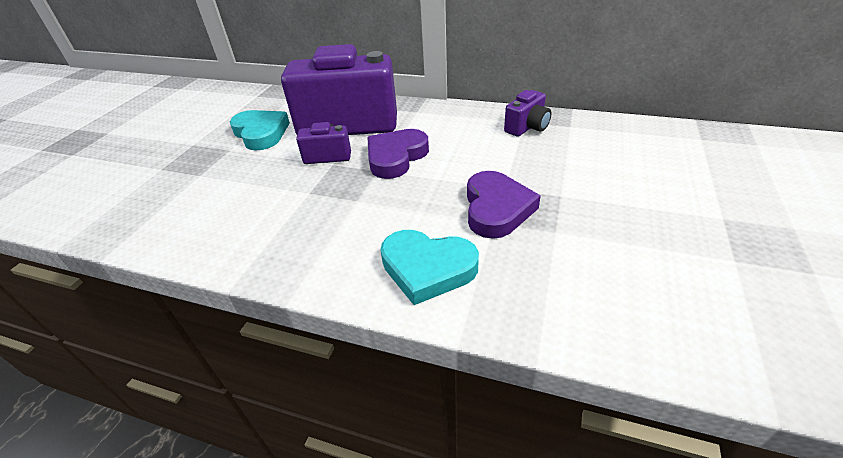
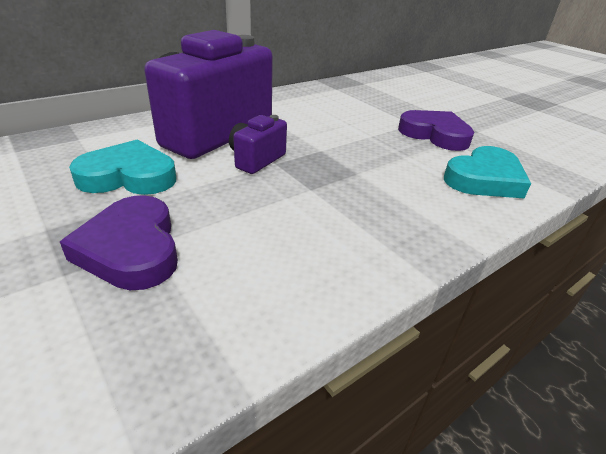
camera: 60 degrees left, 5 degrees down
(396, 157) = (312, 137): purple heart -> purple heart (131, 249)
(527, 127) = (346, 91): purple camera -> none

